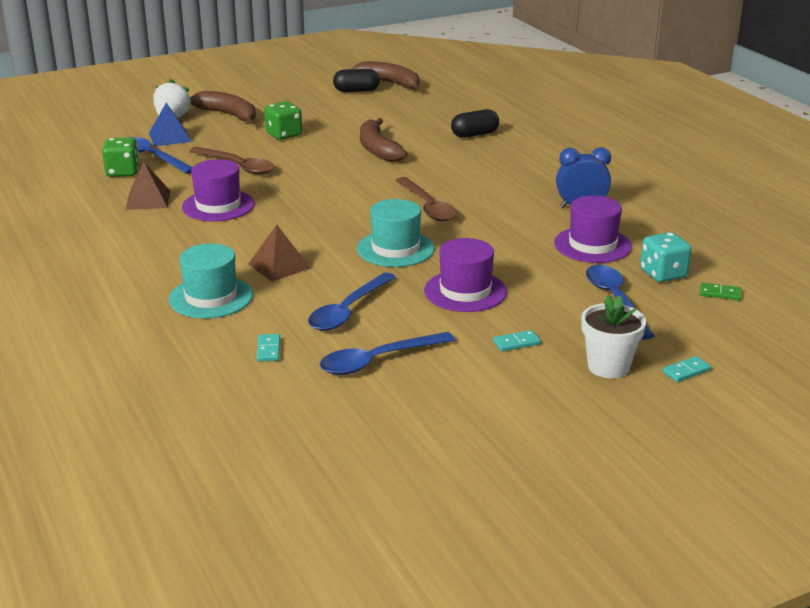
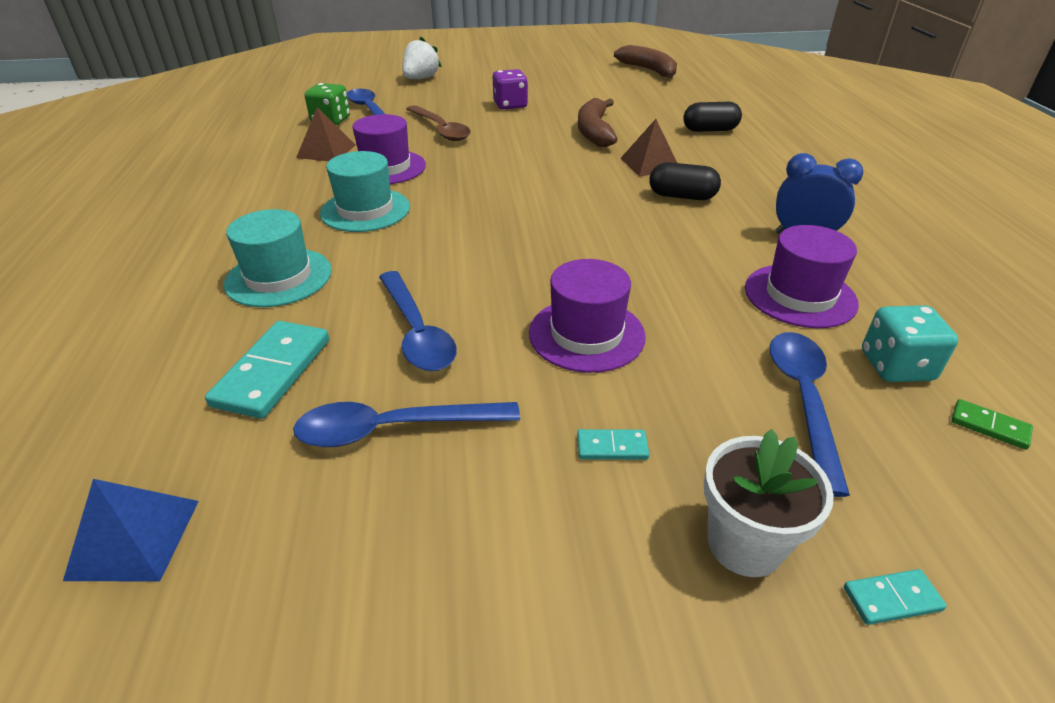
camera: 20 degrees right, 10 degrees up
(169, 137) = (403, 94): blue pyramid -> blue pyramid (134, 538)
(229, 115) = (474, 81): brown banana -> none
(268, 350) = (273, 372): turquoise domino -> turquoise domino, size x2.05
(279, 266) = (387, 250): brown pyramid -> brown pyramid (650, 164)
(284, 134) = (510, 105): green dice -> purple dice
(348, 311) = (416, 332): blue spoon -> blue spoon turned 75 degrees counterclockwise
(356, 91) = (611, 74): black capsule -> black capsule (682, 196)
(395, 249) = (536, 253): turquoise hat -> turquoise hat (365, 210)
(427, 207) = (608, 205): brown spoon -> none

